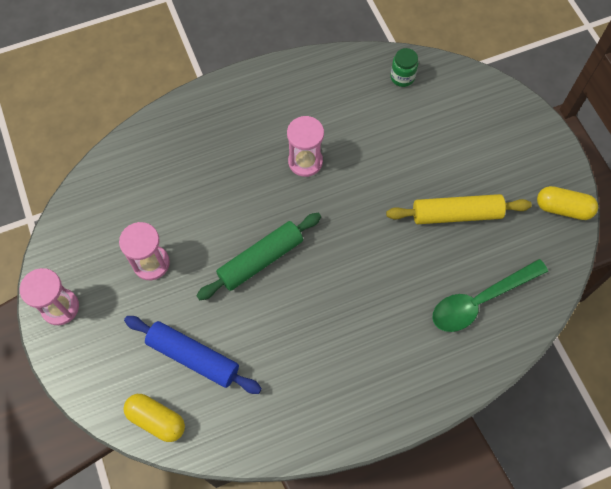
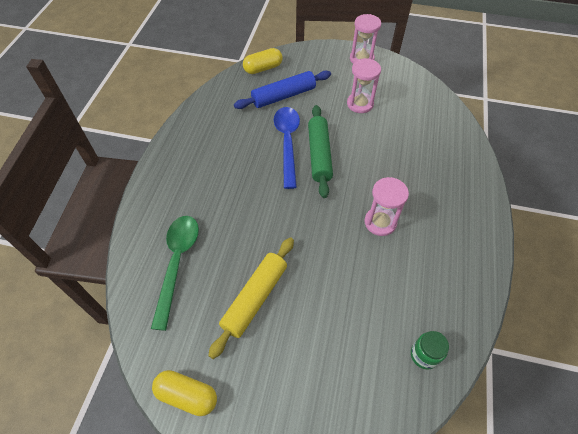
camera: 125 degrees right, 10 degrees down
(266, 302) = (287, 143): none -> blue spoon
(563, 208) = (187, 395): yellow capsule -> yellow capsule turned 60 degrees clockwise

